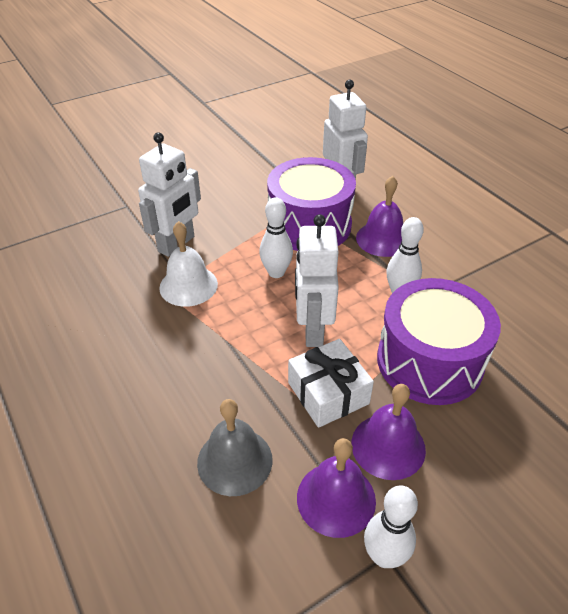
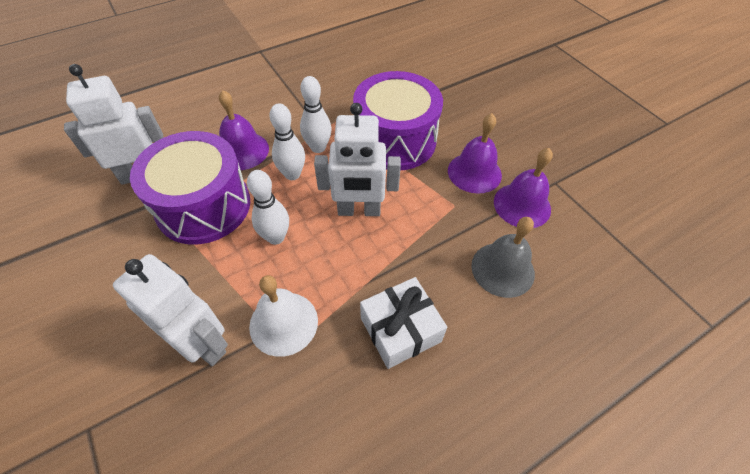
camera: 90 degrees left, 10 degrees up
(328, 393) = (429, 204): white gift -> white gift (400, 329)
(384, 556) = (556, 183): white bowling pin -> white bowling pin (292, 174)

